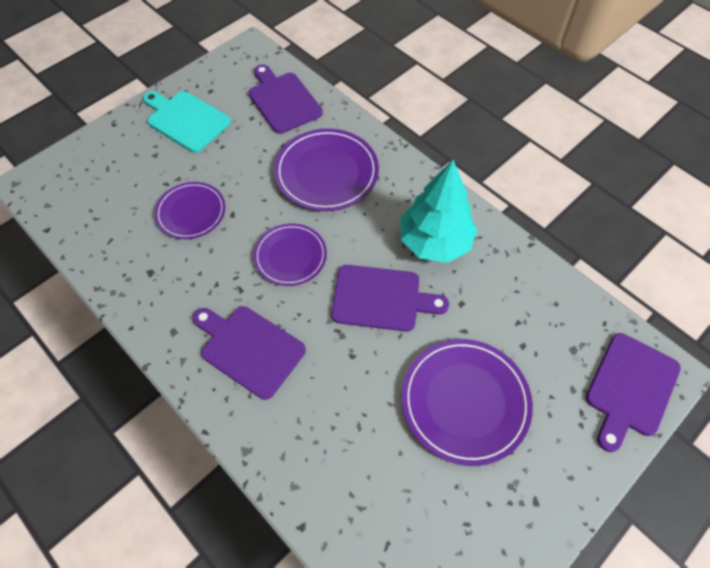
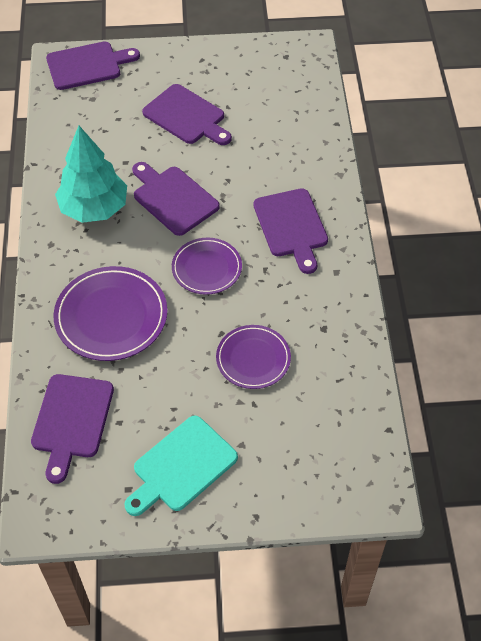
camera: 140 degrees left, 5 degrees down
(186, 120) = (181, 466): turquoise cutting board -> turquoise cutting board turned 60 degrees clockwise
(465, 402) = (186, 116): purple plate -> purple cutting board

